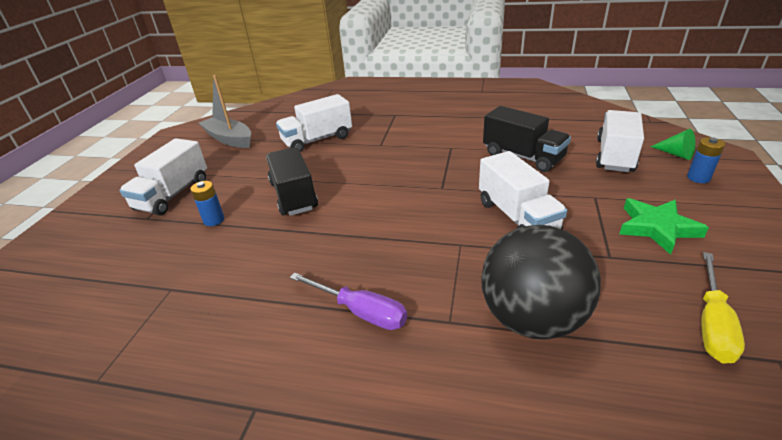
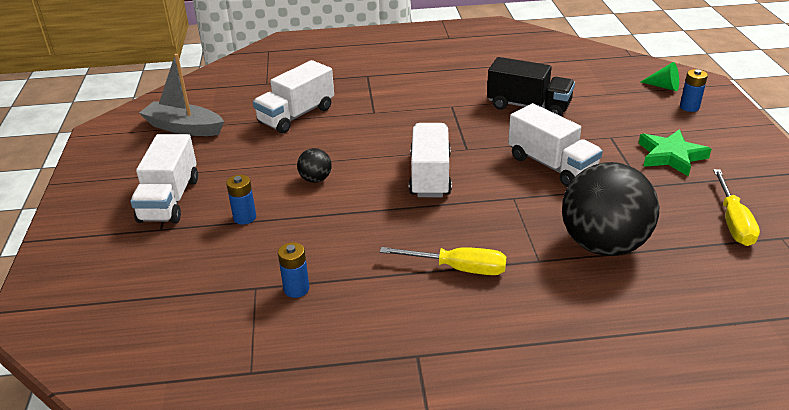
camera: 20 degrees left, 0 degrees up
(201, 299) = (296, 289): none -> blue battery
(293, 195) = (315, 179): black truck -> black ball
(360, 311) = (458, 268): purple screwdriver -> yellow screwdriver
(614, 156) = (612, 95): white truck -> white truck (430, 176)

